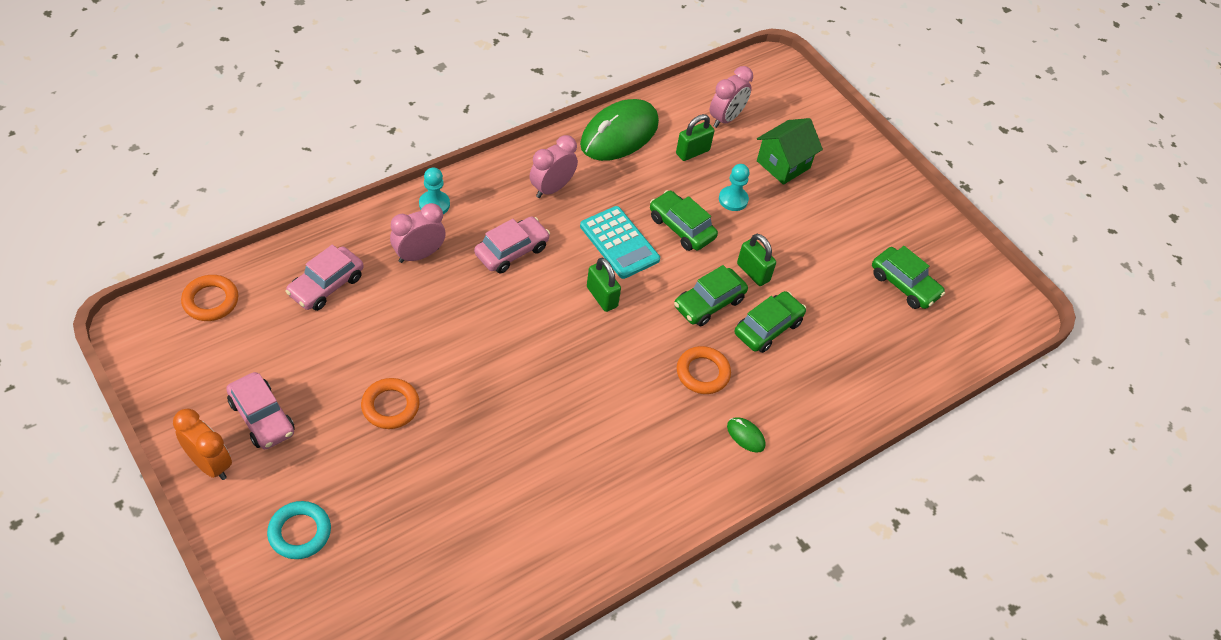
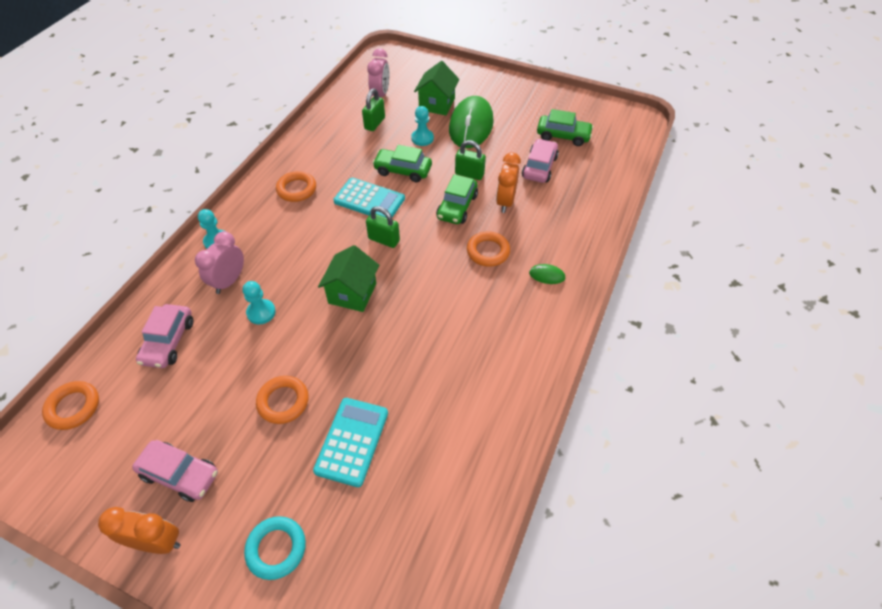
camera: 25 degrees left, 0 degrees up
(426, 481) = (352, 441): none -> turquoise calculator
(428, 305) = (261, 312): none -> turquoise pawn
(511, 251) = (297, 243): pink car -> pink car (539, 167)
(528, 337) = (352, 293): none -> green house
(552, 188) = (296, 189): pink clock -> orange ring
(619, 134) = (318, 135): green mouse -> green mouse (471, 126)
(768, 328) = (505, 202): green car -> orange clock

